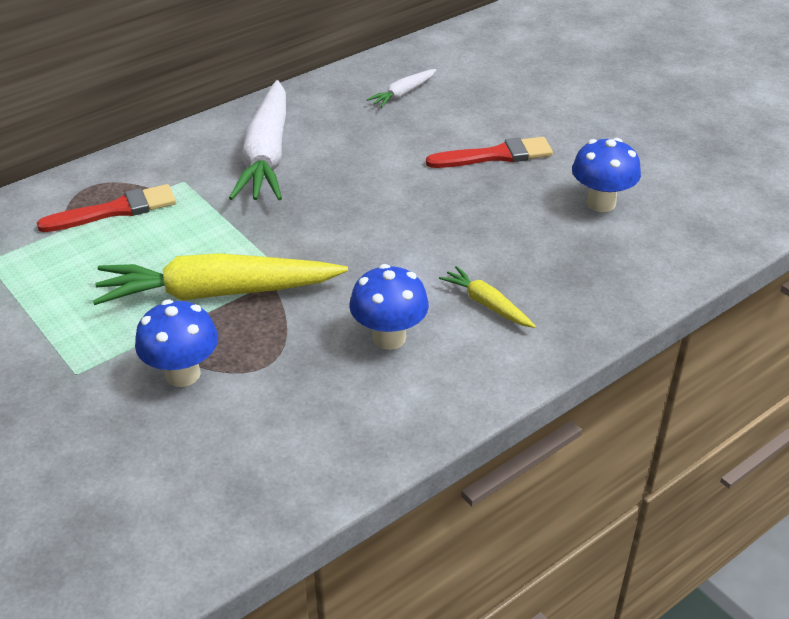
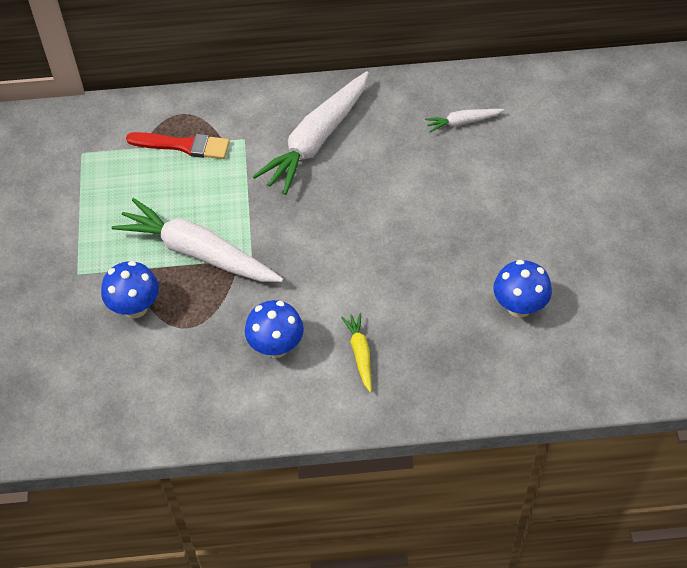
camera: 35 degrees right, 15 degrees up
(217, 293) = (198, 252): yellow carrot -> white carrot
(495, 155) = (480, 221): red brush -> none

